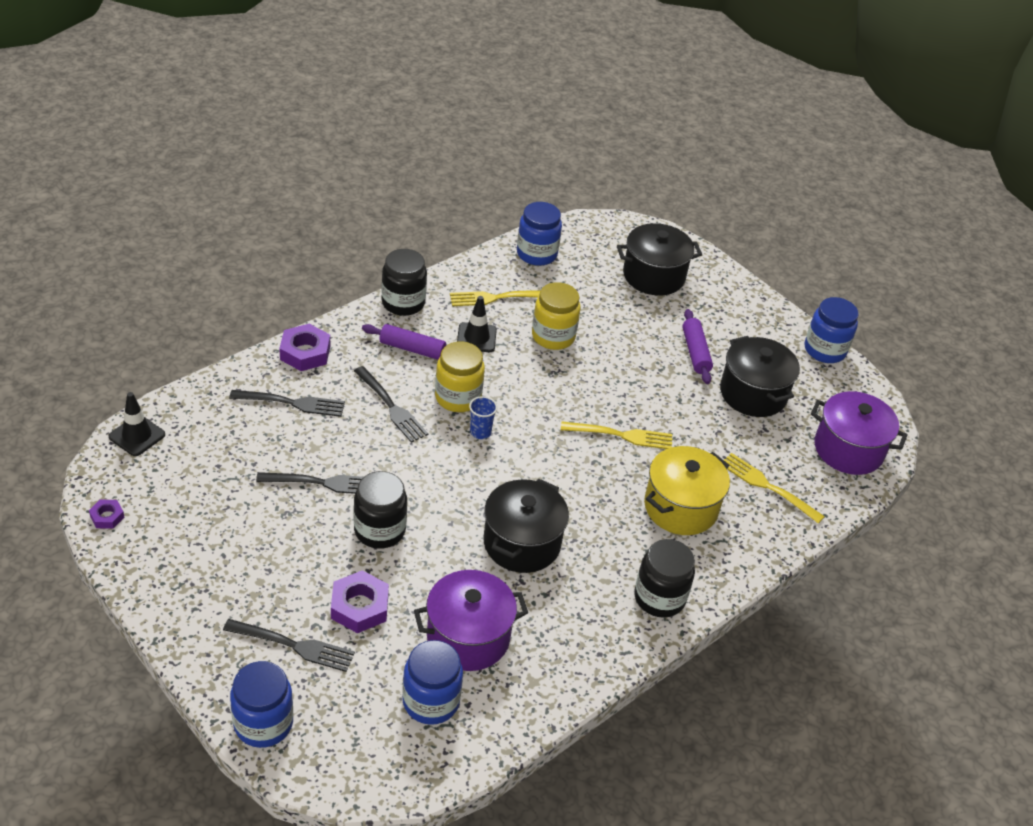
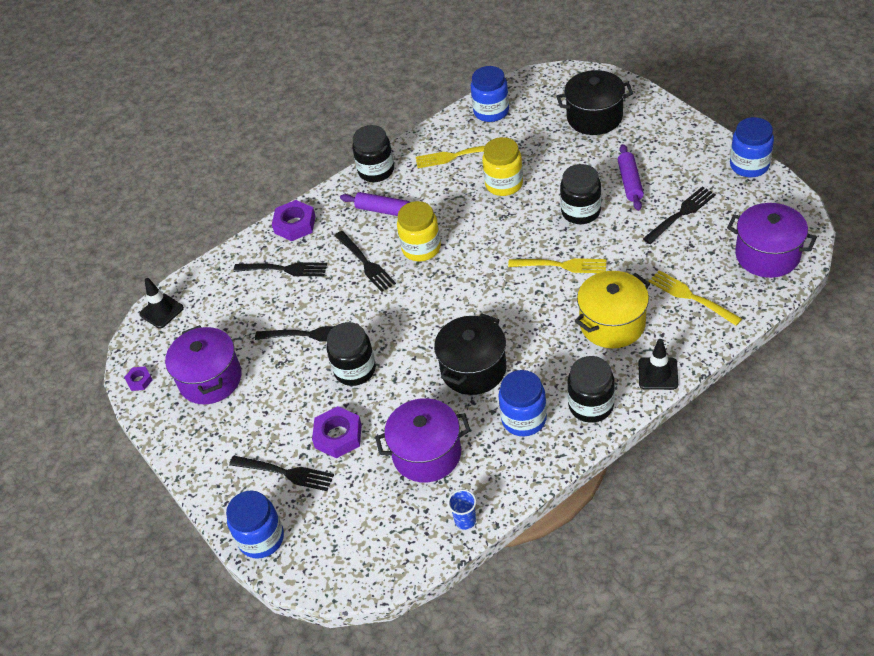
camera: 15 degrees right, 5 degrees up
(199, 524) = (210, 379): none -> purple pot
(431, 701) = (395, 510): blue jar -> blue jar (524, 419)
(476, 338) = (438, 193): black traffic cone -> black traffic cone (658, 374)
(480, 432) = (440, 276): blue cup -> blue cup (465, 520)
(641, 378) = (581, 212): none -> black jar
(753, 394) = (681, 214): black pot -> black fork

